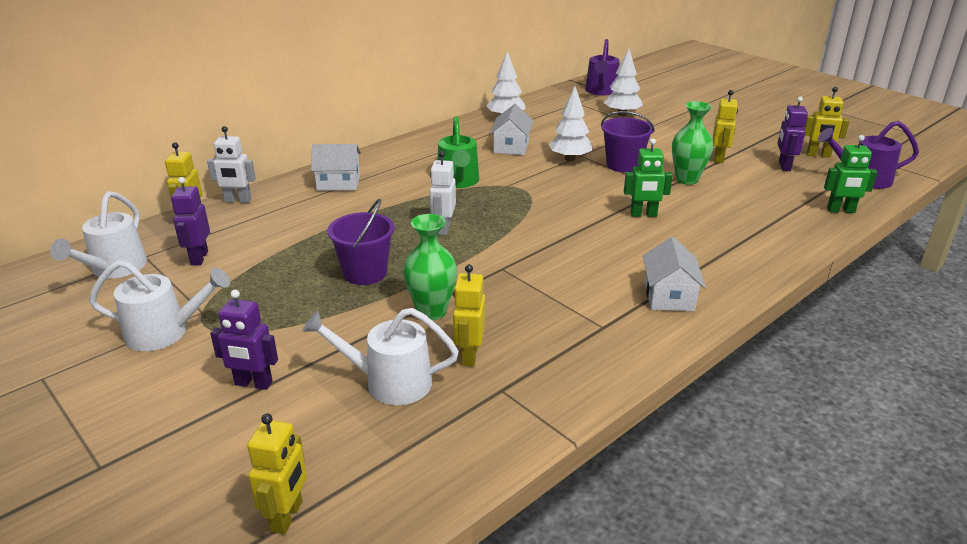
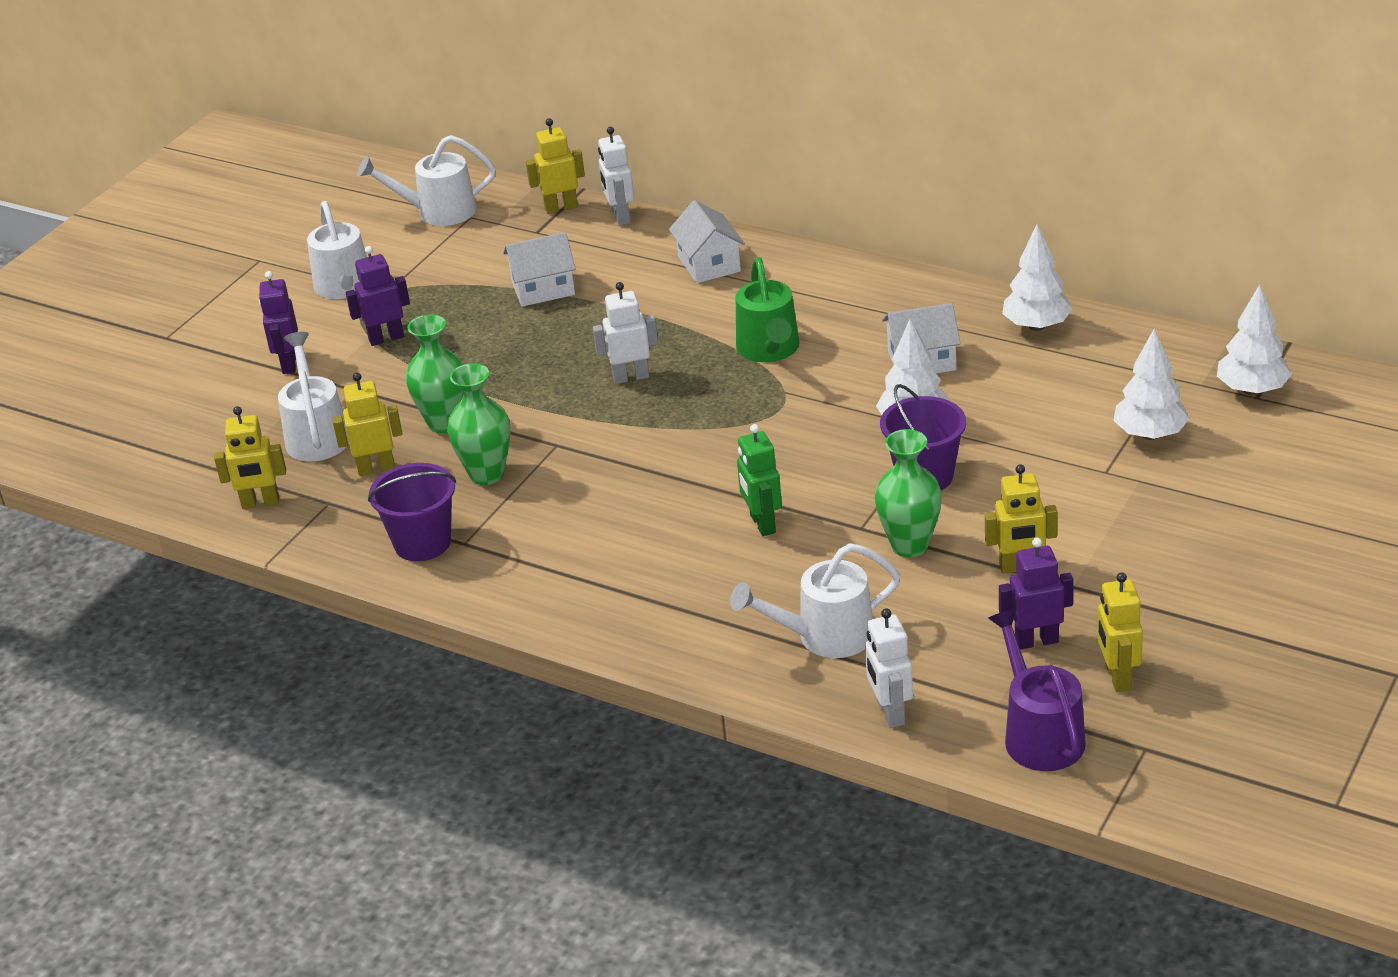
camera: 75 degrees right, 5 degrees up
(199, 258) = (481, 248): purple robot -> purple robot (386, 338)
(287, 516) = (138, 442): yellow robot -> yellow robot (260, 503)
(365, 273) = (501, 357): purple bucket -> purple bucket (422, 543)
(458, 182) = (770, 350): green watering can -> green watering can turned 75 degrees counterclockwise
(518, 303) = (487, 474): none -> green vase
(601, 91) = (1252, 390): purple watering can -> white tree
(669, 296) = (551, 580): white house -> white house (543, 289)
(765, 216) = (824, 636): none -> white watering can
(840, 210) = (890, 713): green robot -> white robot

